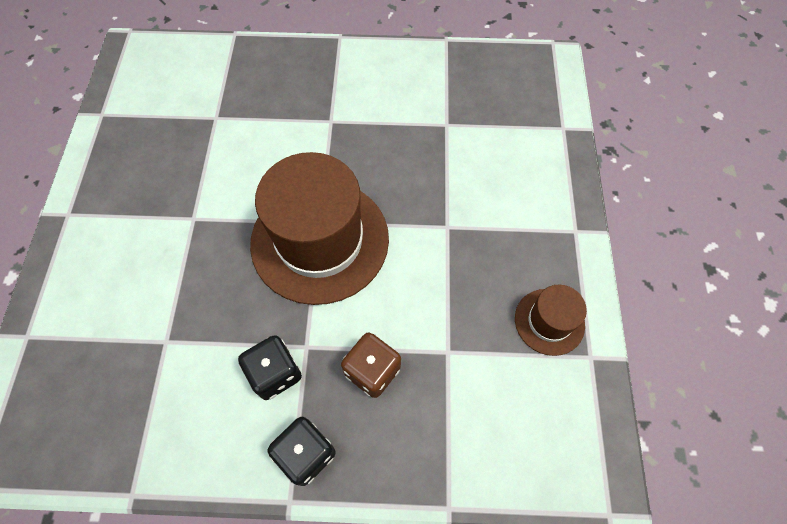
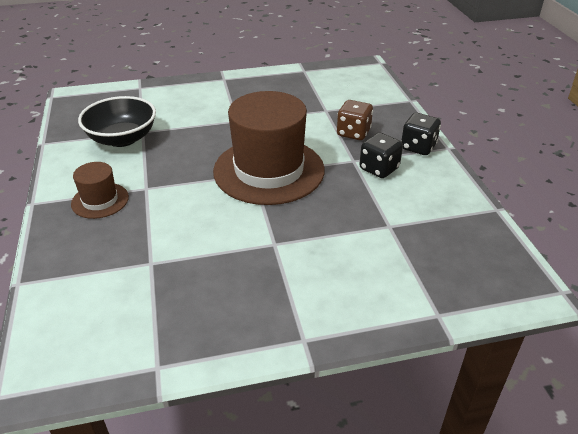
camera: 105 degrees left, 25 degrees down
(435, 105) = (122, 138): none -> black bowl
(549, 321) = (289, 82): brown hat -> brown hat (100, 200)

